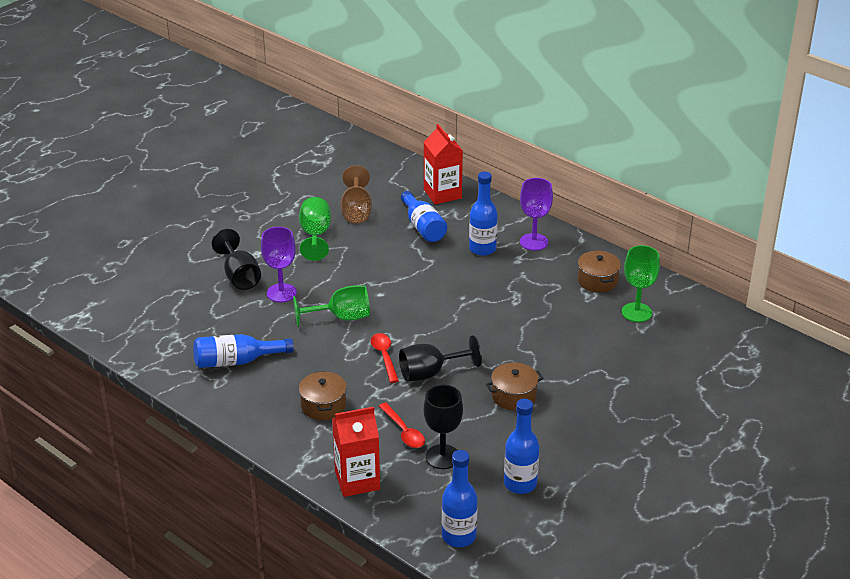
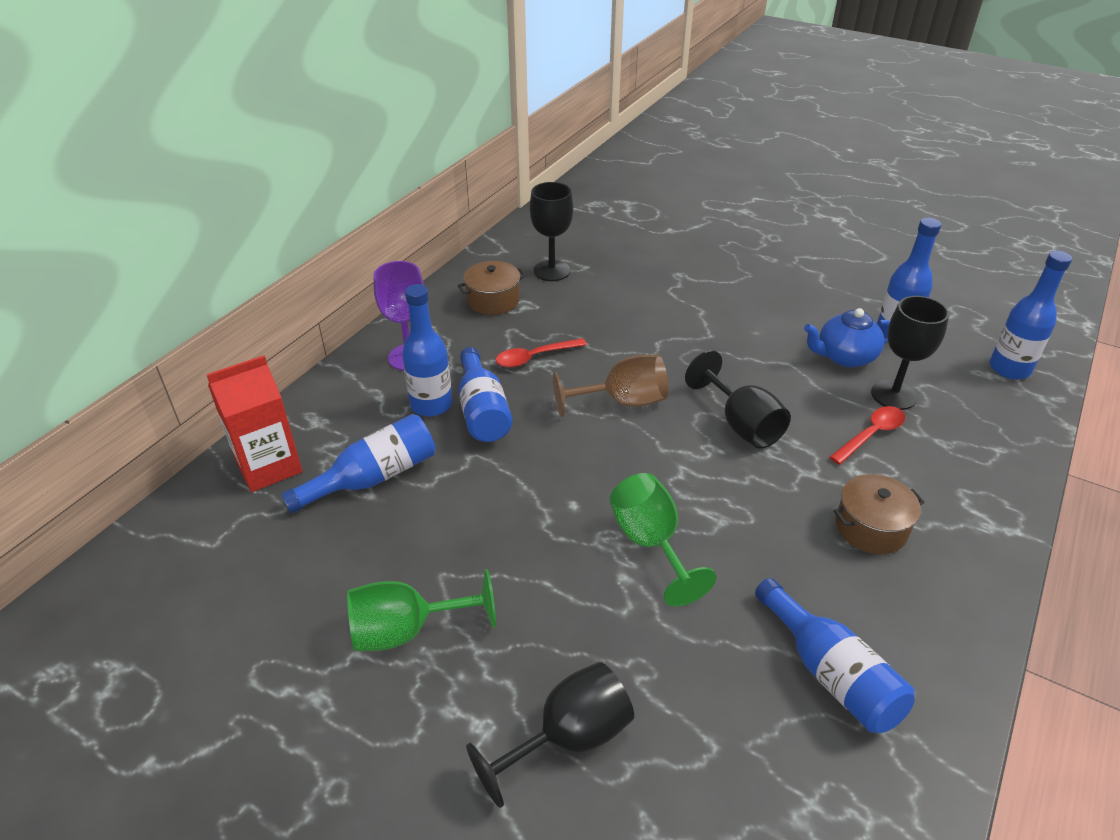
camera: 100 degrees left, 5 degrees up
(281, 293) = (606, 647): purple goblet -> none
(356, 211) = (318, 579): brown goblet -> brown goblet (622, 402)
(357, 480) = (991, 465): red carton -> none
(384, 356) = (727, 476): red spoon -> red spoon (534, 357)
(471, 267) = (482, 411): none -> blue bottle
(493, 444) = (844, 357): none -> blue teapot
(514, 396) = (749, 349): brown pot -> none
(636, 312) = (551, 271): green goblet -> black goblet

